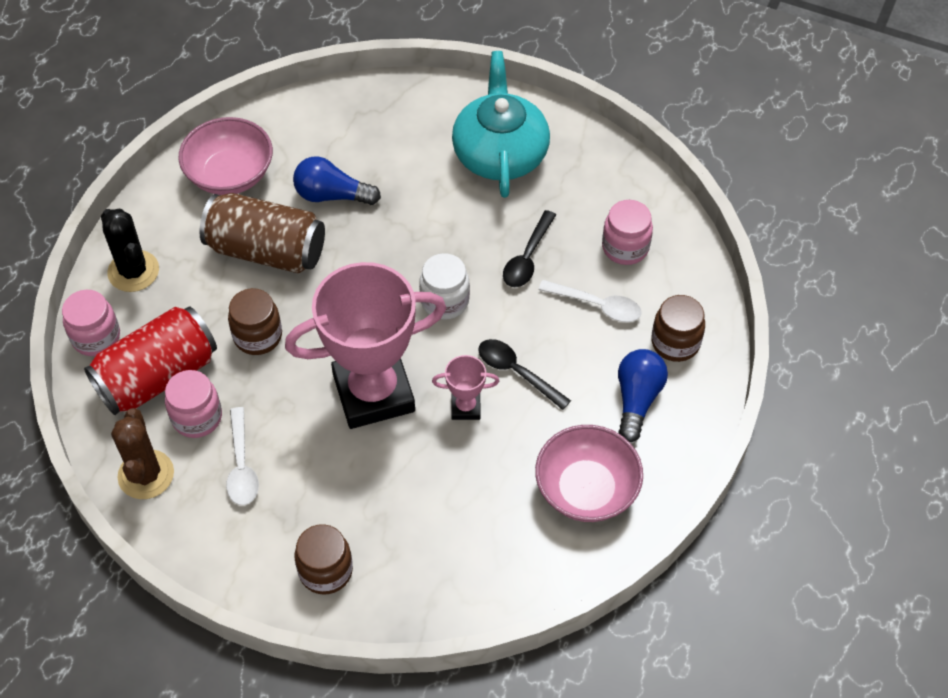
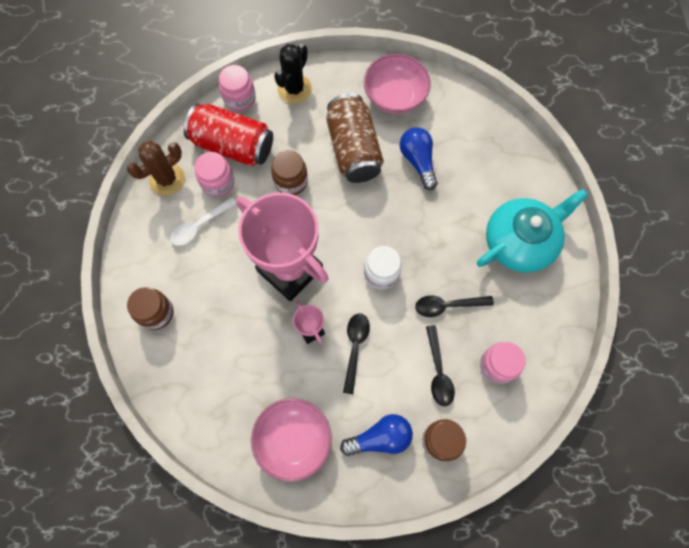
camera: 60 degrees right, 15 degrees up
(597, 305) = (438, 371): white spoon -> black spoon

